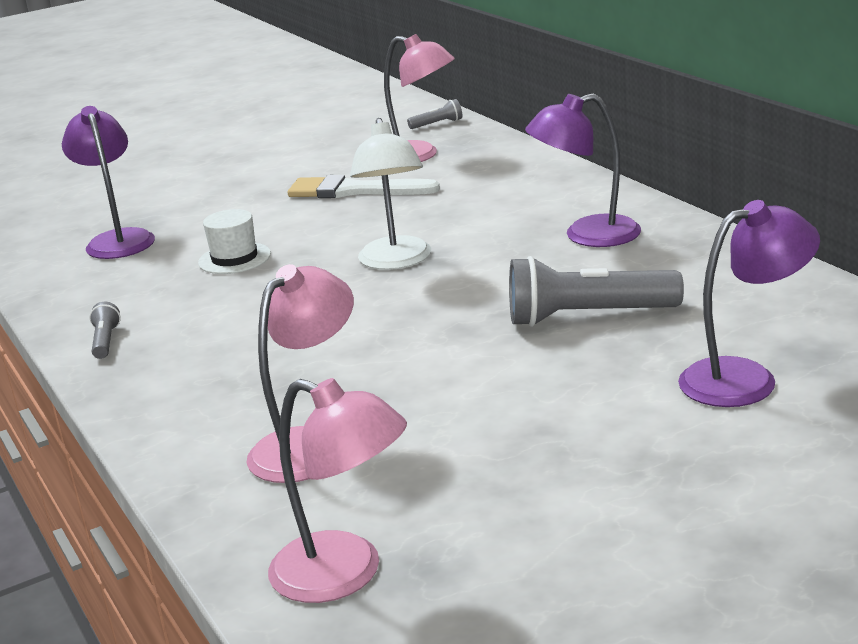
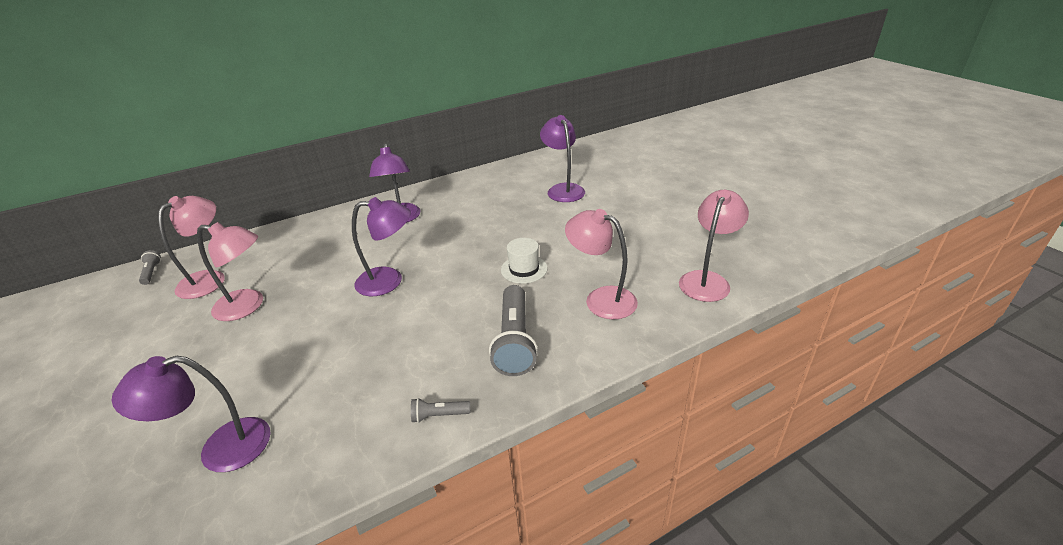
camera: 90 degrees left, 10 degrees up
(234, 258) = (328, 359): white hat -> white hat (524, 269)
(354, 191) = (248, 306): white brush -> pink lamp
(396, 261) = (389, 281): white lamp -> purple lamp
(588, 316) = (494, 220): grey flashlight -> grey flashlight (515, 341)

